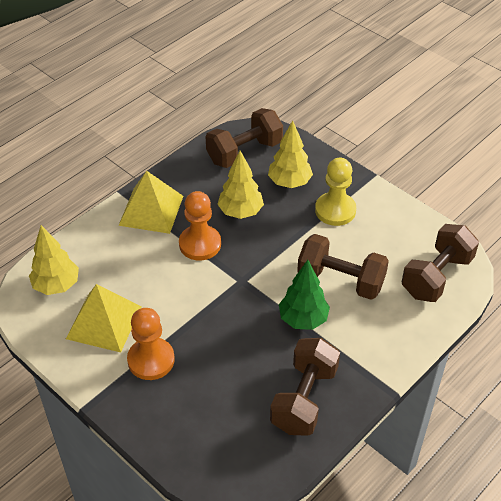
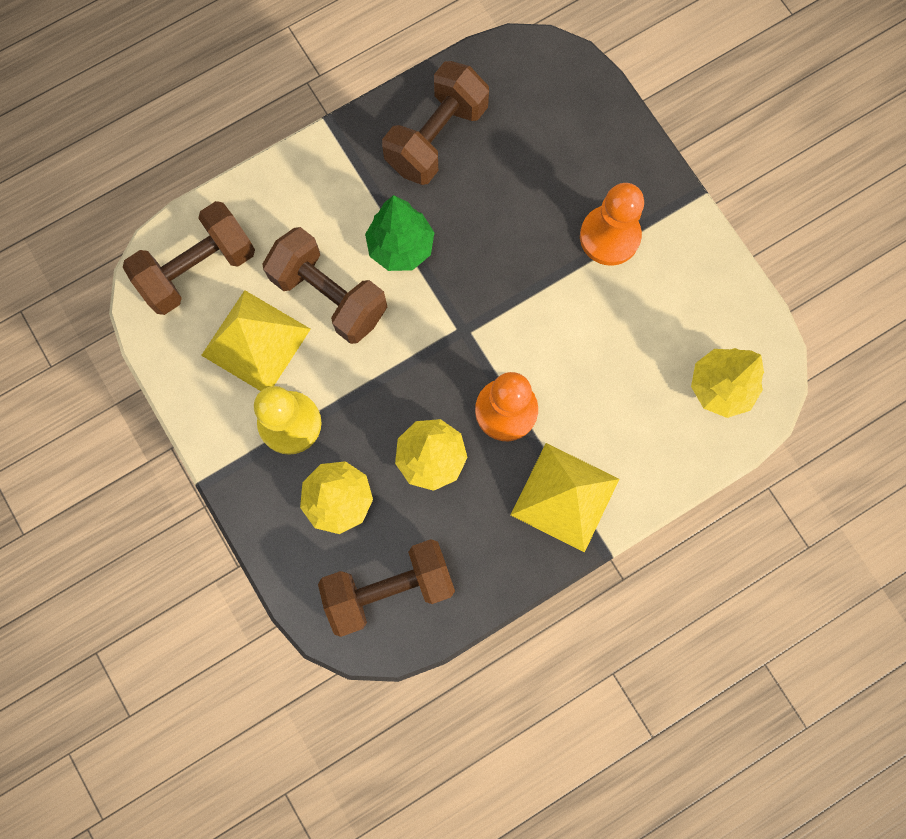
camera: 165 degrees left, 30 degrees up
(104, 322) = (662, 309): yellow pyramid -> yellow pyramid (256, 342)

